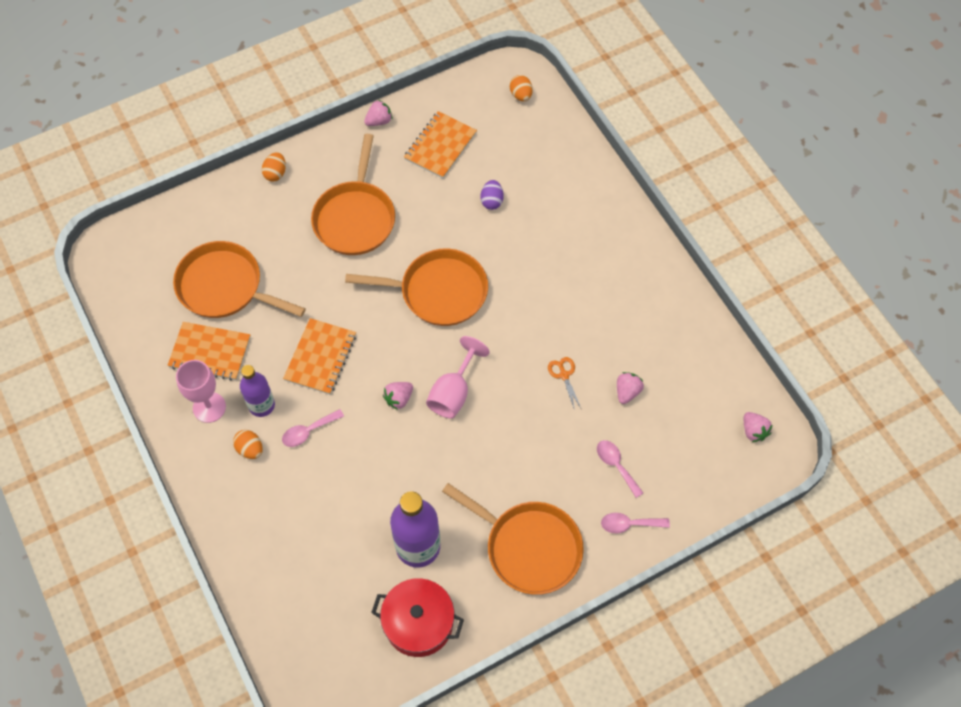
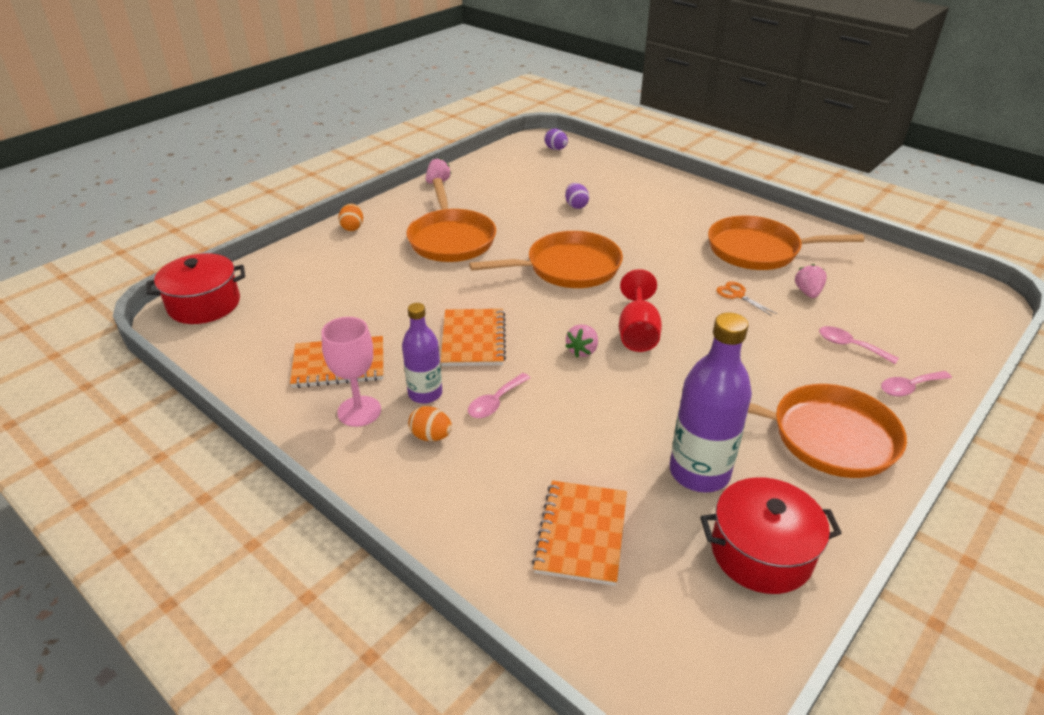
camera: 20 degrees left, 25 degrees down
(128, 245) = (204, 304): none -> red pot
(224, 287) = (333, 311): orange pan -> orange pan (758, 250)
(440, 146) = (505, 185): orange notebook -> orange notebook (581, 534)
(453, 392) = (637, 332): pink goblet -> red goblet
(521, 95) = (556, 149): orange egg -> purple egg
(753, 431) = (948, 291): pink strawberry -> none

